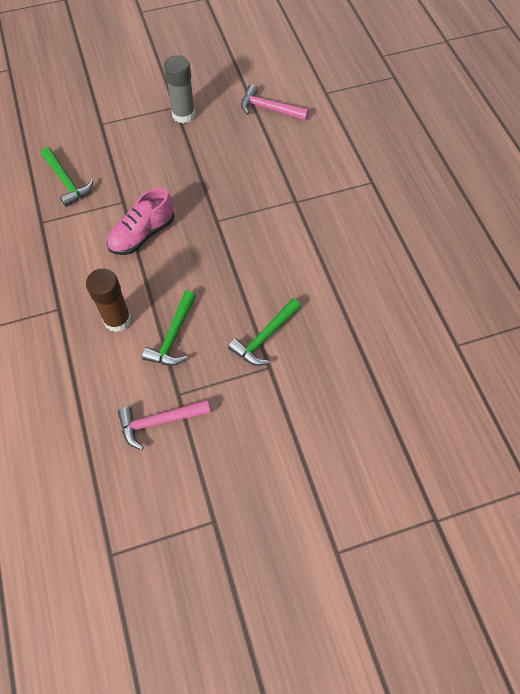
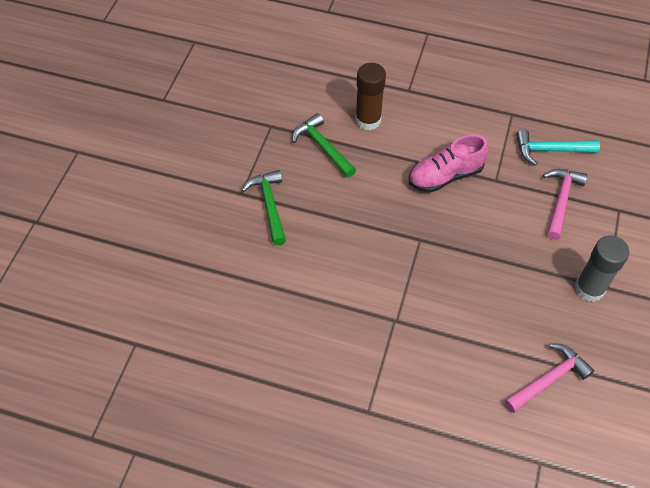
camera: 125 degrees right, 5 degrees down
(67, 182) = (550, 150): green hammer -> turquoise hammer
(142, 234) = (445, 176): pink shoe -> pink shoe turned 105 degrees counterclockwise
(159, 422) = (259, 105): pink hammer -> pink hammer (561, 201)

